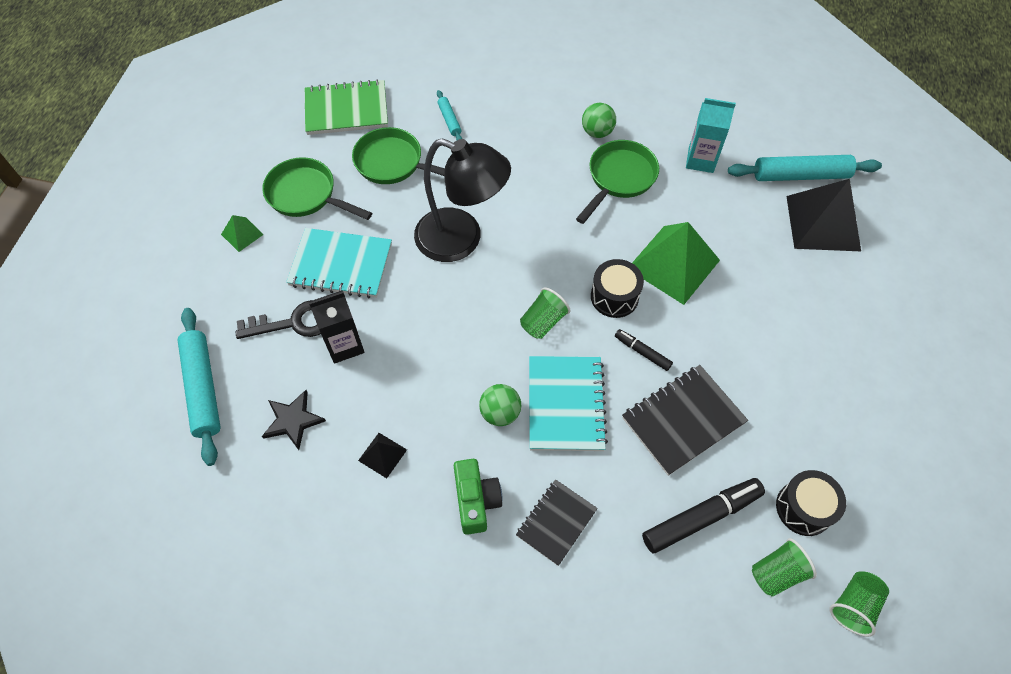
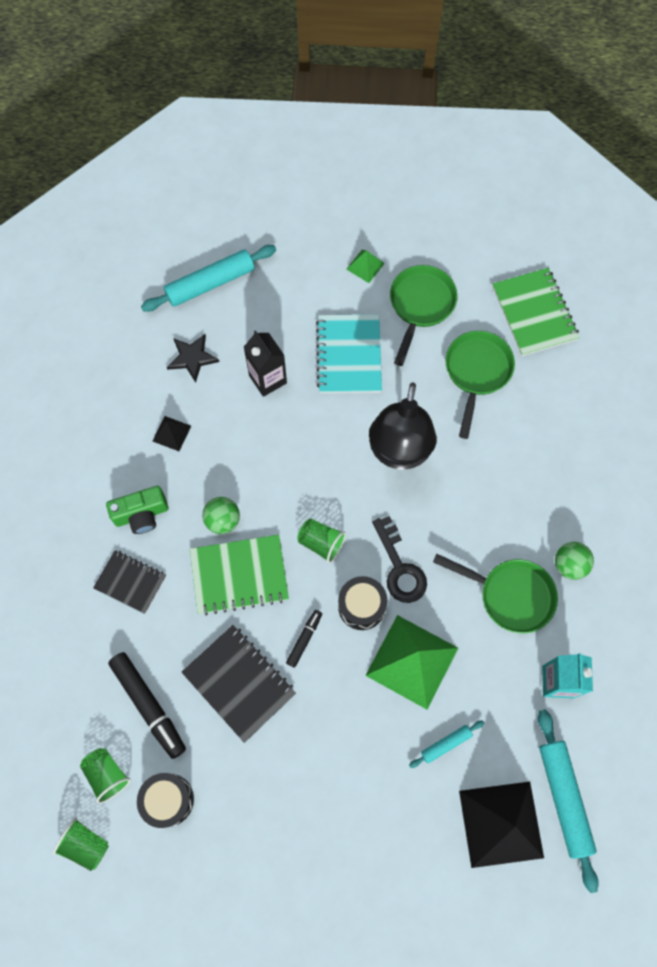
camera: 80 degrees right, 10 degrees up
(294, 322) = (283, 333): black key -> black key (400, 567)
(449, 120) = (547, 412): turquoise rolling pin -> turquoise rolling pin (446, 744)
(565, 404) = (239, 575): turquoise notebook -> green notebook

